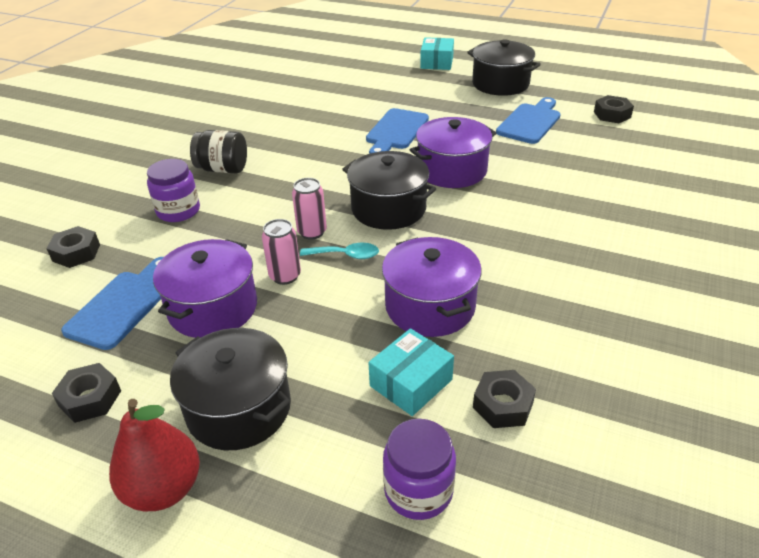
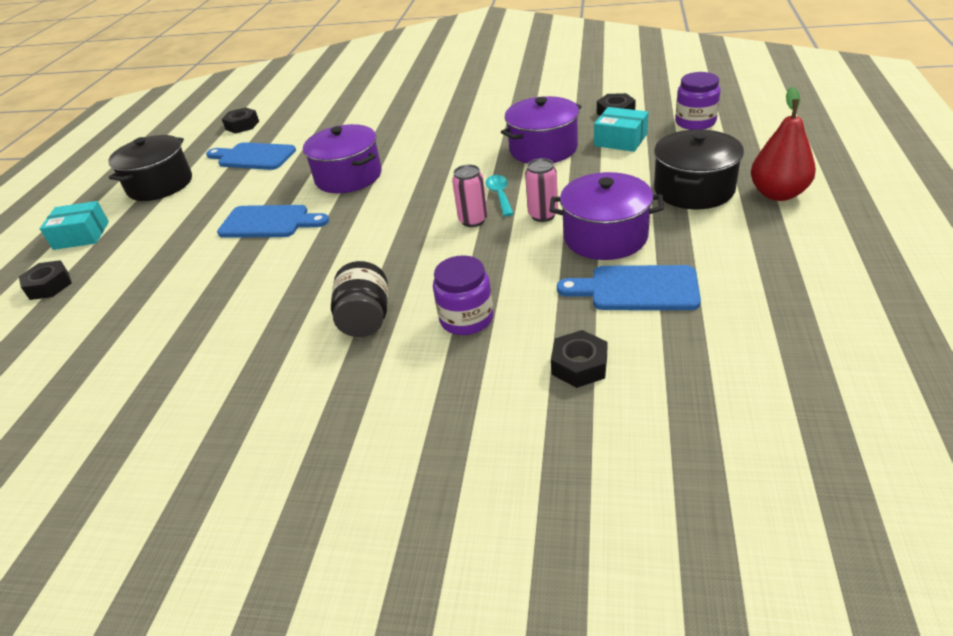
camera: 100 degrees left, 0 degrees up
(90, 398) = (746, 256): black nut -> black nut (49, 286)
(388, 208) = (421, 192): black pot -> none

